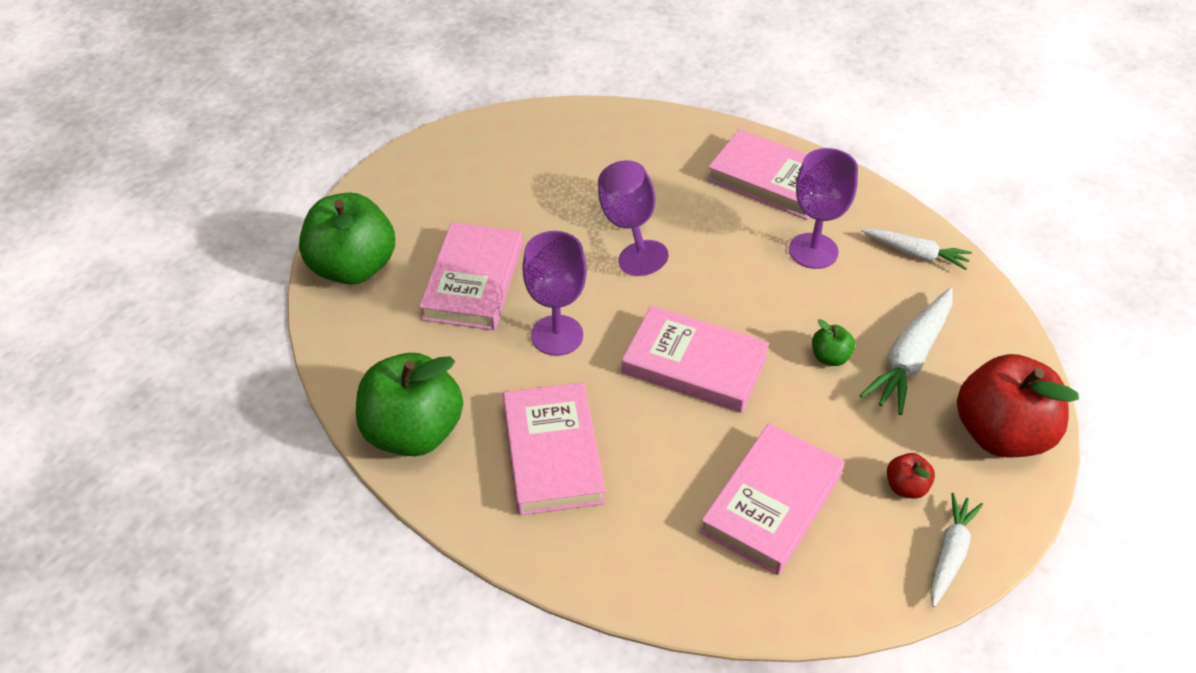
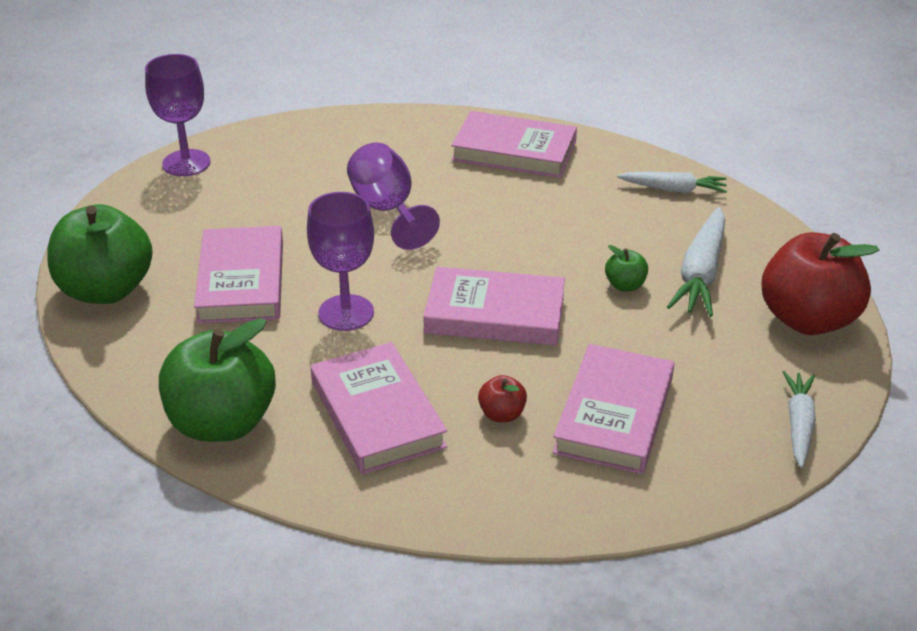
camera: 15 degrees left, 10 degrees down
(813, 251) = (576, 202): purple goblet -> purple goblet (186, 163)
(906, 487) = (737, 378): red apple -> red apple (502, 414)

